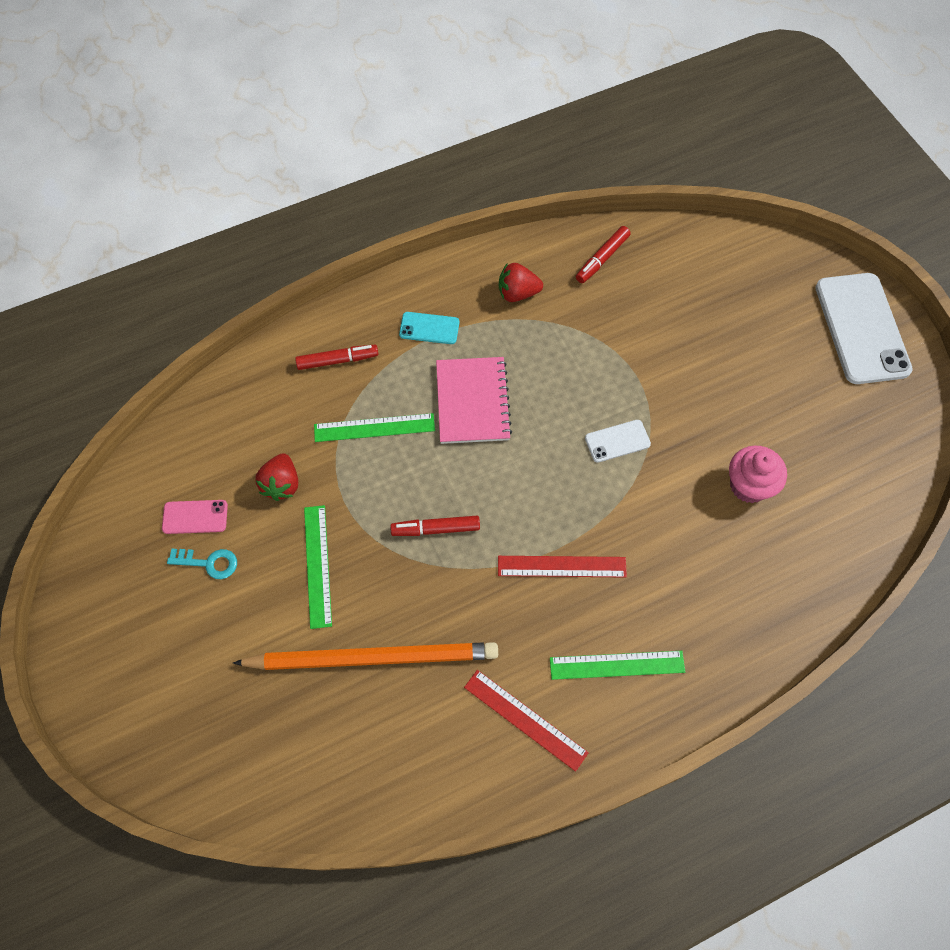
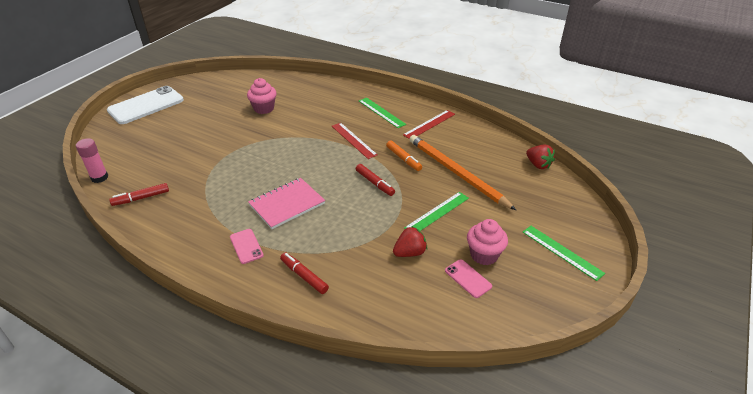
camera: 125 degrees left, 25 degrees down
(208, 563) = (484, 255): turquoise key -> pink cupcake
(374, 427) = (338, 234): green ruler -> green ruler (561, 252)
(429, 328) = (246, 246): turquoise phone -> pink phone
(461, 606) = (403, 159): none -> orange marker
(517, 293) = (191, 221): red strawberry -> red strawberry (538, 165)
(525, 719) = (429, 124): red ruler -> red ruler turned 45 degrees clockwise
(602, 259) = (141, 198): red marker -> red marker turned 150 degrees clockwise
(617, 441) = (270, 149): white phone -> none
(680, 229) = (99, 177): none -> pink glue stick

